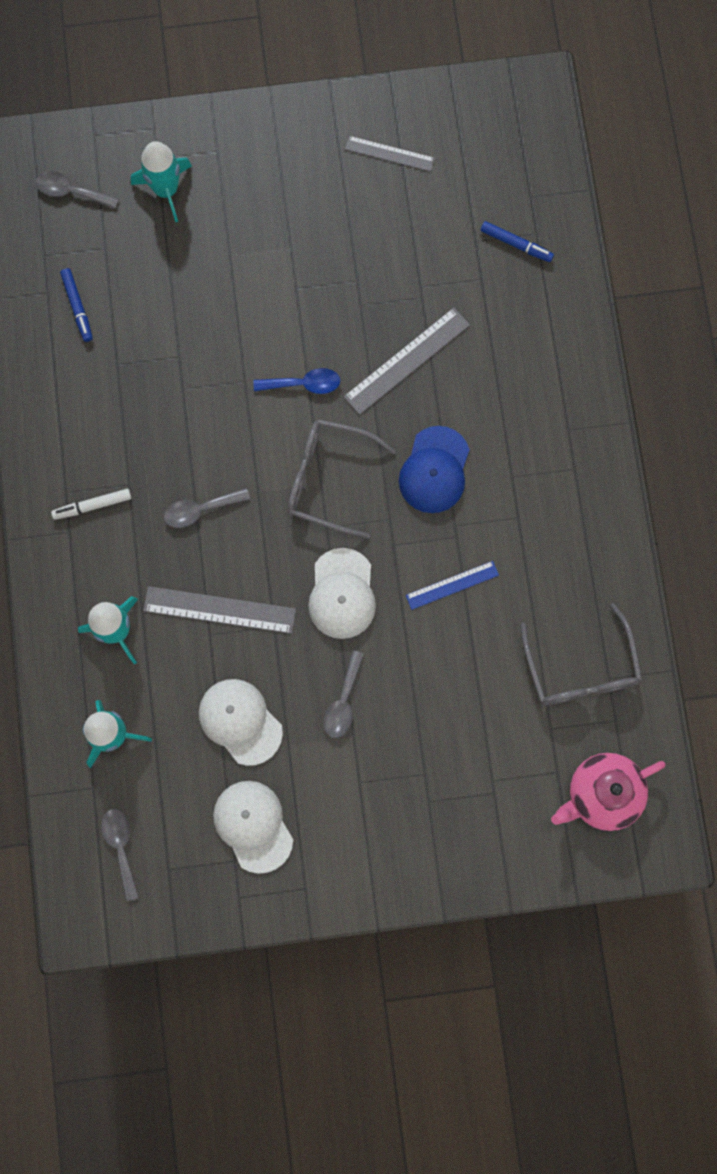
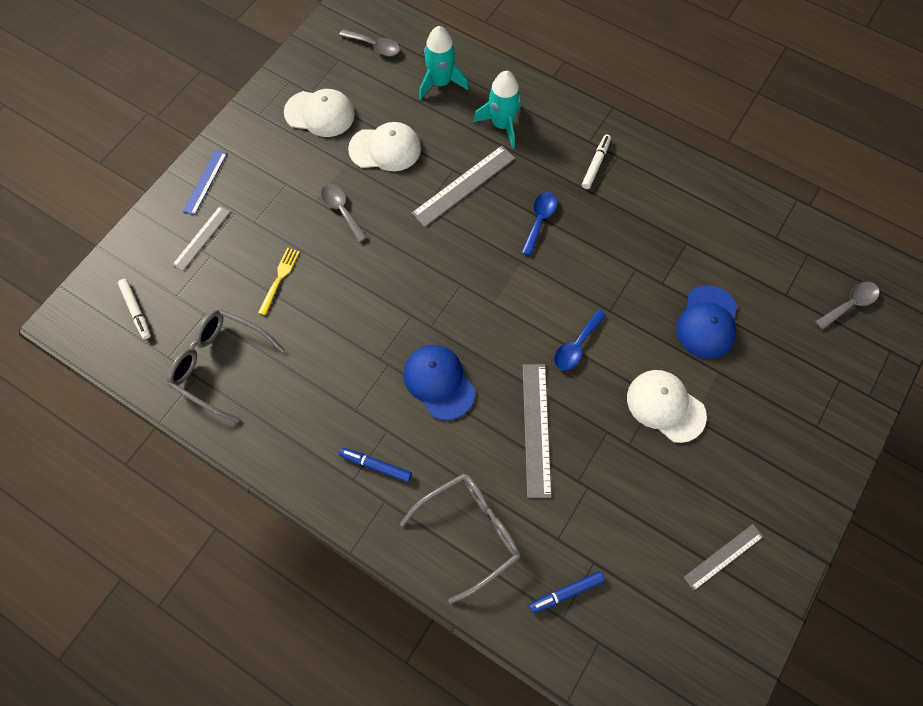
camera: 130 degrees right, 10 degrees down
(77, 307) = (750, 248): blue marker -> blue marker (376, 465)
(166, 190) = (807, 367): turquoise rocket -> none
(188, 294) = (707, 322): none -> blue cap
(200, 510) = (539, 220): grey spoon -> blue spoon
(328, 479) = (493, 309): grey glasses -> grey glasses (470, 531)
(342, 594) = (408, 260): white cap -> white cap (665, 406)
(452, 585) = (351, 329): blue ruler -> blue ruler (205, 182)
(460, 694) = (279, 278): none -> yellow fork
(484, 807) = (202, 238): none -> grey ruler
(602, 794) = (136, 311): pink teapot -> white marker

